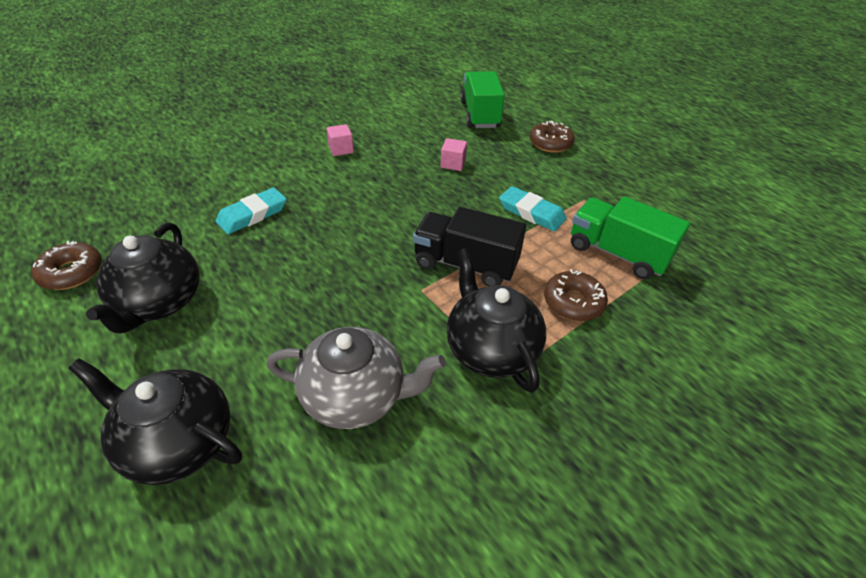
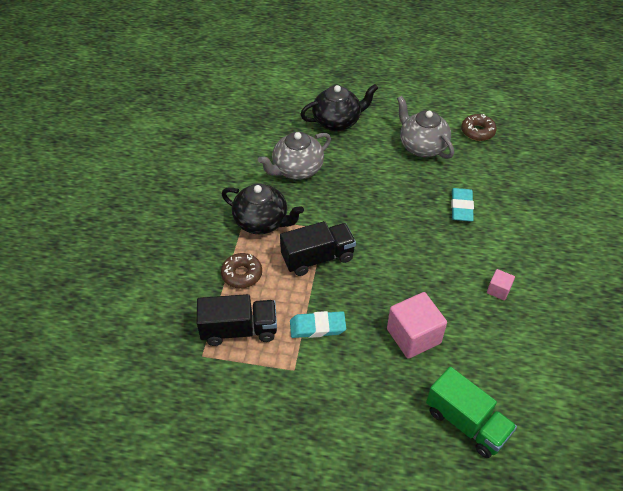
camera: 140 degrees right, 5 degrees up
(160, 303) = (422, 146): black teapot -> grey teapot
(453, 164) = (413, 336): pink cube -> pink cube, size x2.00
(550, 143) = (372, 426): brown donut -> none
(617, 253) = (239, 330): green truck -> black truck

